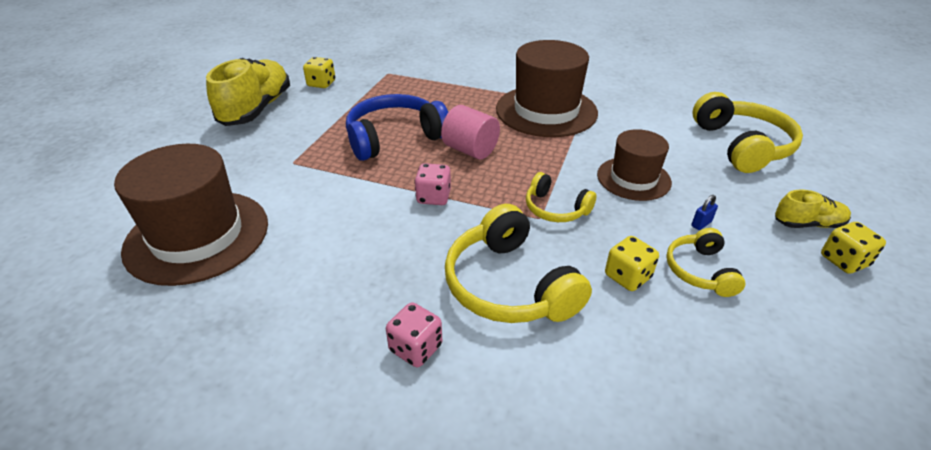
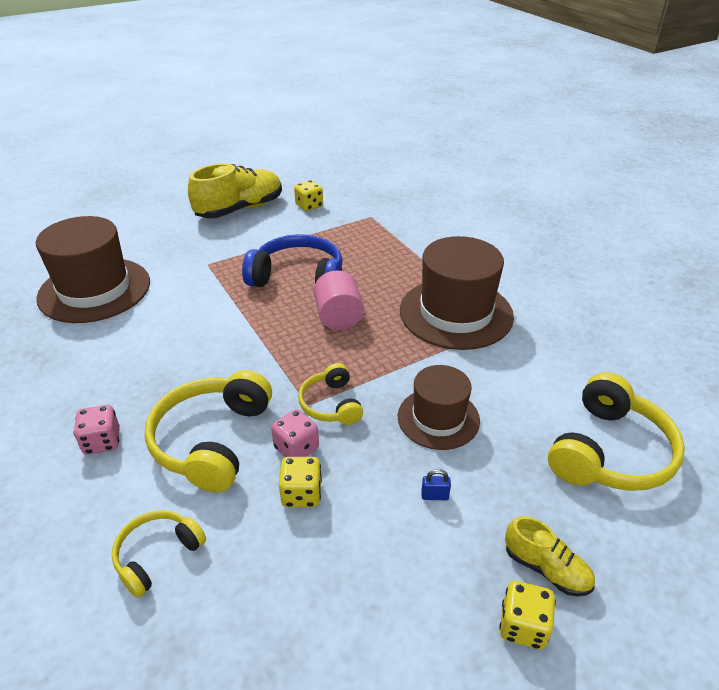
camera: 40 degrees right, 0 degrees up
(433, 197) = (258, 342): pink dice -> pink dice (296, 448)
(700, 271) = (367, 532): yellow headphones -> yellow headphones (157, 555)

